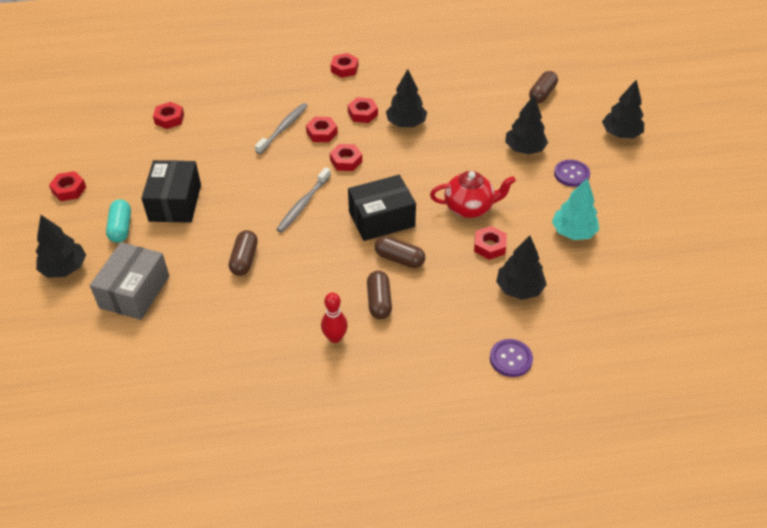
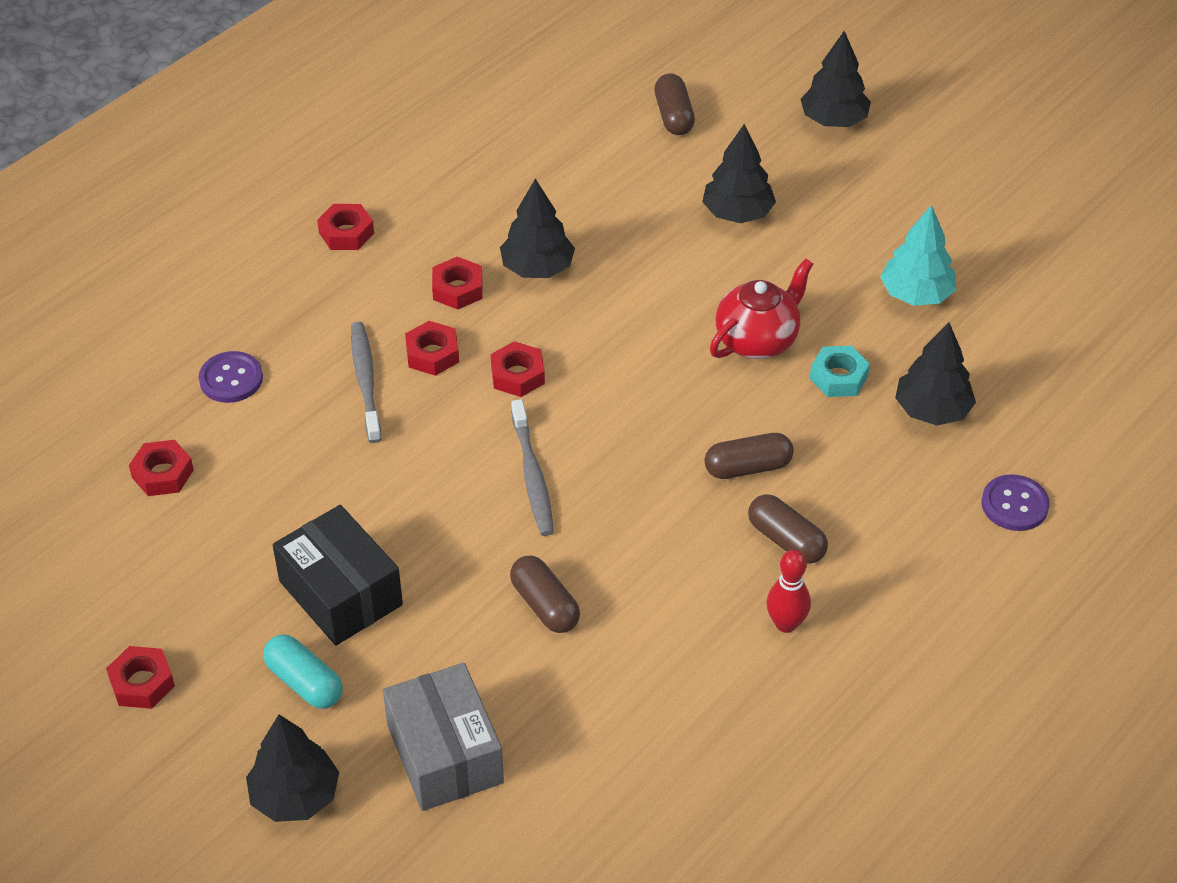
camera: 40 degrees left, 0 degrees up
(381, 219) = (663, 428): black box -> none
(489, 246) = (838, 377): red nut -> turquoise nut
(571, 174) = (833, 214): purple button -> purple button (231, 379)

